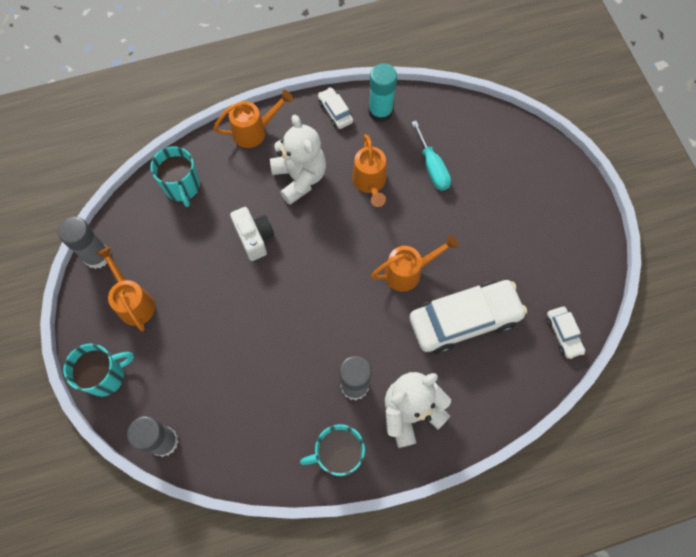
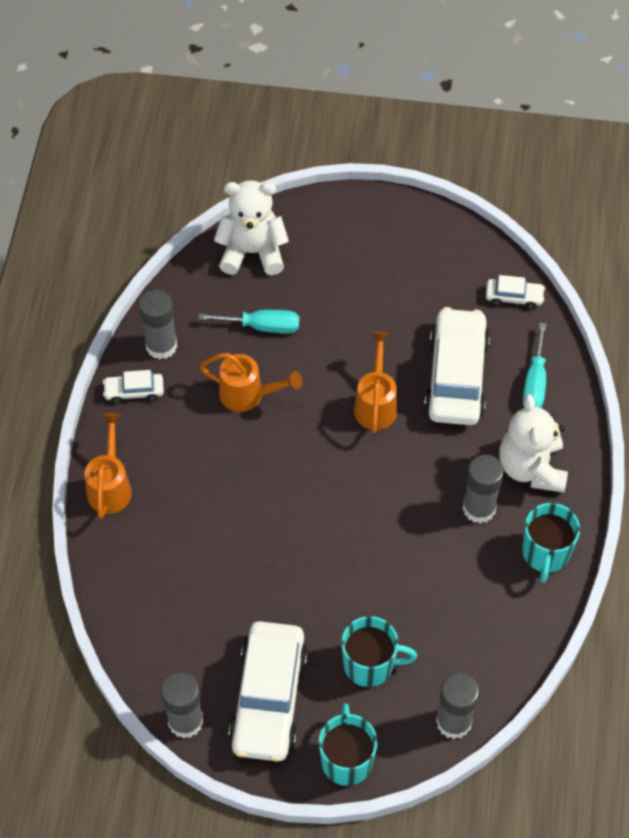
camera: 65 degrees left, 10 degrees down
(134, 302) = (268, 698): orange watering can -> white car
(182, 187) = (142, 593): turquoise mug -> turquoise mug (370, 664)
(254, 238) = (253, 539): white camera -> none
(300, 178) = (201, 463): white teddy bear -> white teddy bear (252, 252)
(380, 112) = (161, 346): turquoise glue stick -> grey glue stick
(491, 383) = (534, 383): none -> turquoise screwdriver

